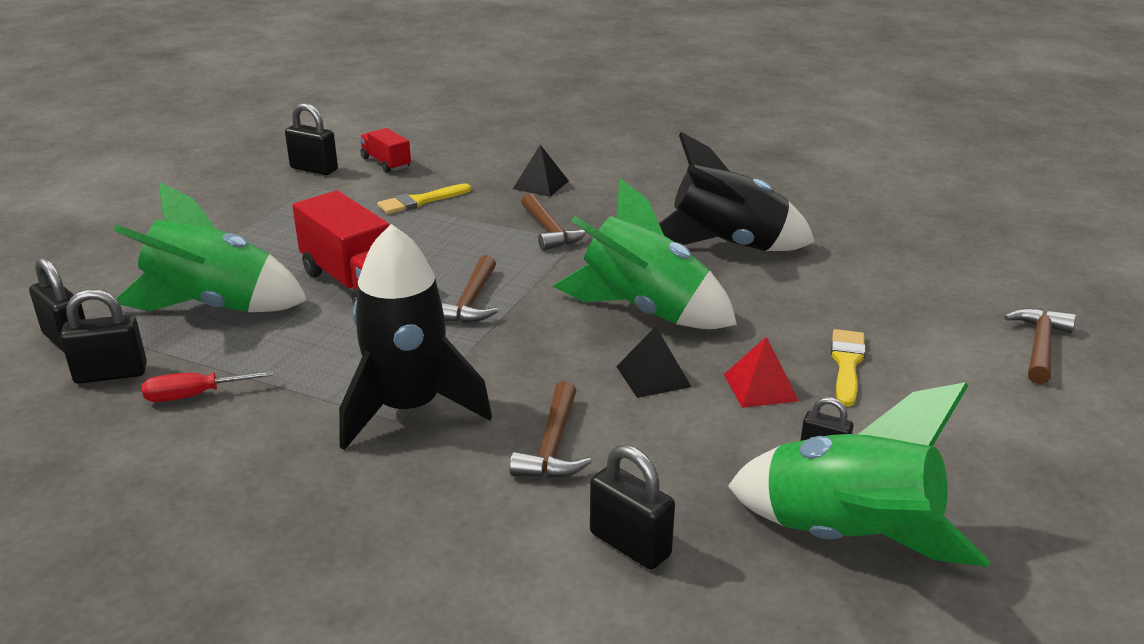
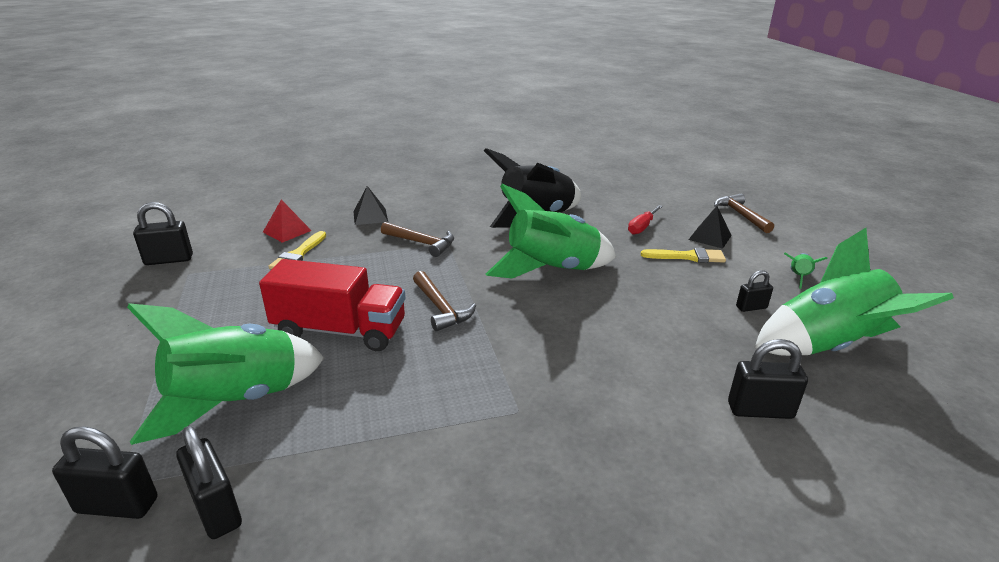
camera: 40 degrees left, 0 degrees up
(111, 374) = (216, 509): black padlock -> black padlock turned 75 degrees counterclockwise
(194, 395) = (331, 483): red screwdriver -> red screwdriver (642, 227)
(386, 163) = (228, 237): red truck -> none
(409, 408) = (512, 399): black rocket -> none
(552, 445) = (632, 375): brown hammer -> none
(653, 376) = (615, 305): black pyramid -> black pyramid (710, 237)
(760, 387) = (672, 287): red pyramid -> red pyramid (287, 231)
(847, 364) = (687, 257): yellow brush -> yellow brush turned 120 degrees clockwise
(969, 453) = (798, 277): none -> green rocket

